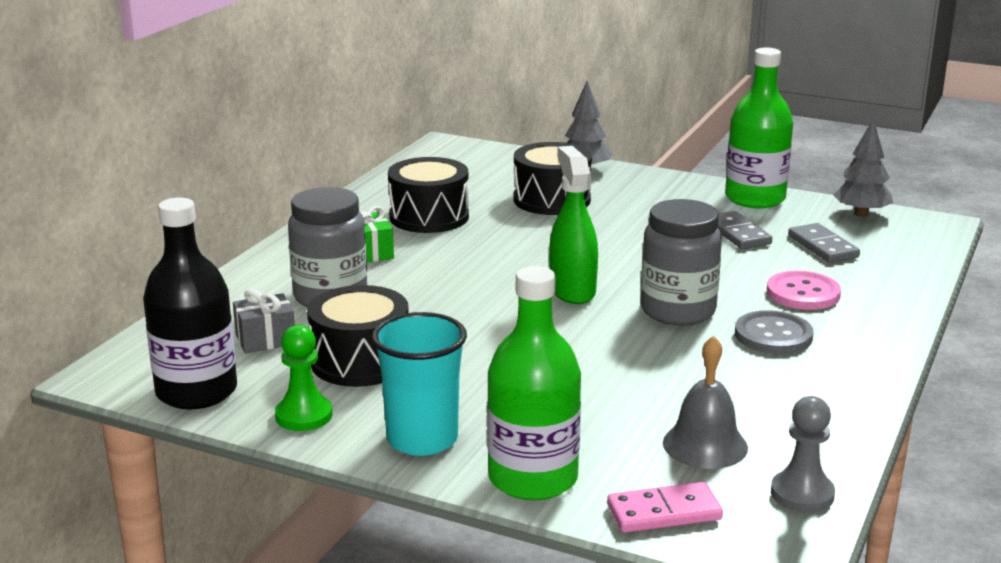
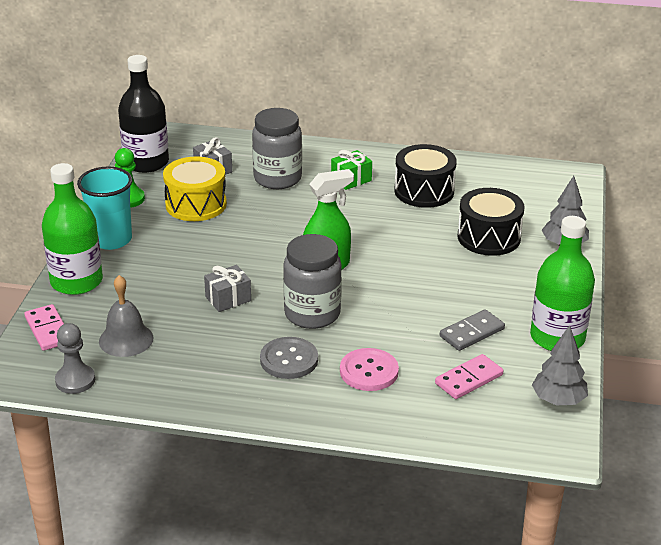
camera: 75 degrees right, 10 degrees up
(360, 361) = (196, 204): black drum -> yellow drum
(625, 361) = (228, 299): none -> grey gift
(822, 246) = (468, 379): grey domino -> pink domino

